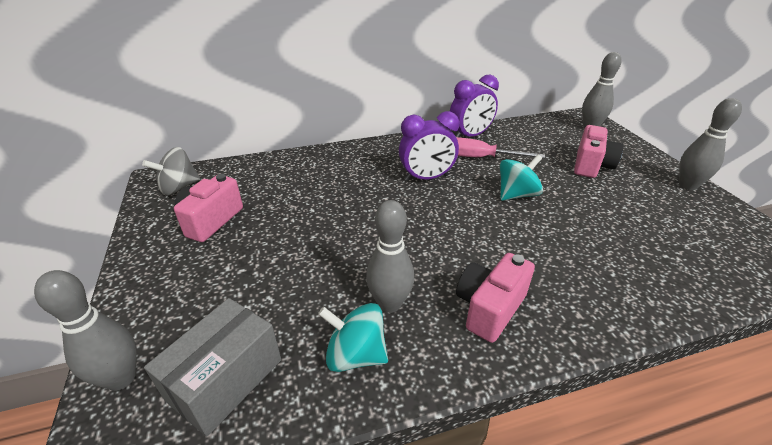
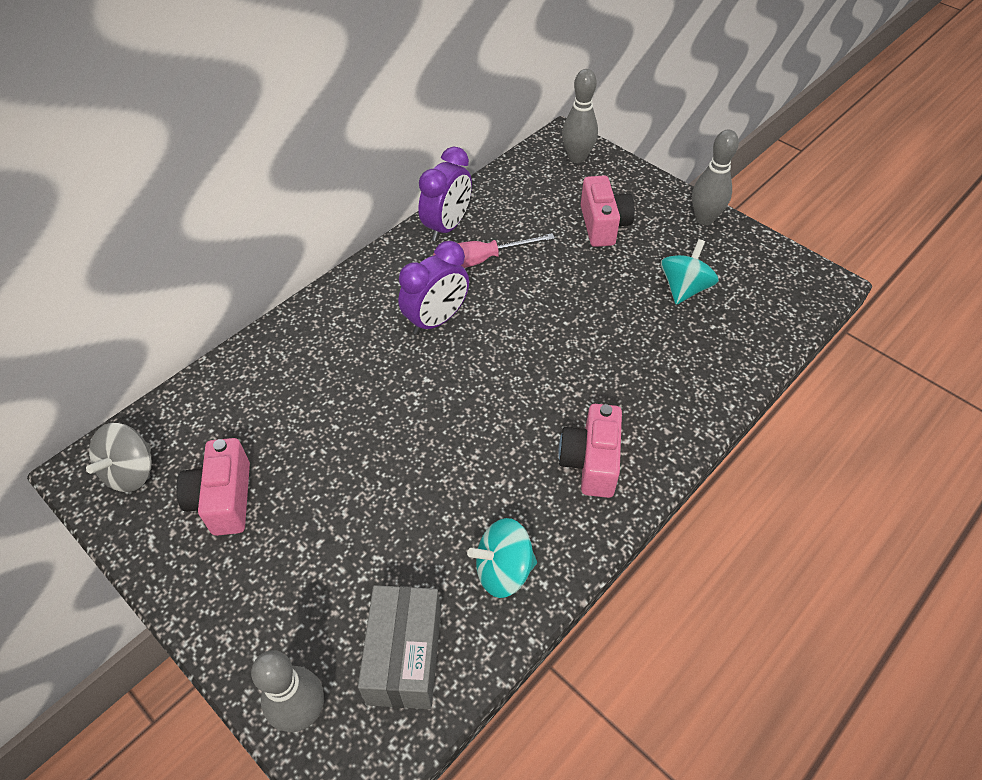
camera: 30 degrees left, 15 degrees up
(390, 304) = (500, 503): grey bowling pin -> none
(516, 194) = (547, 304): turquoise spinning top -> turquoise spinning top (684, 288)

